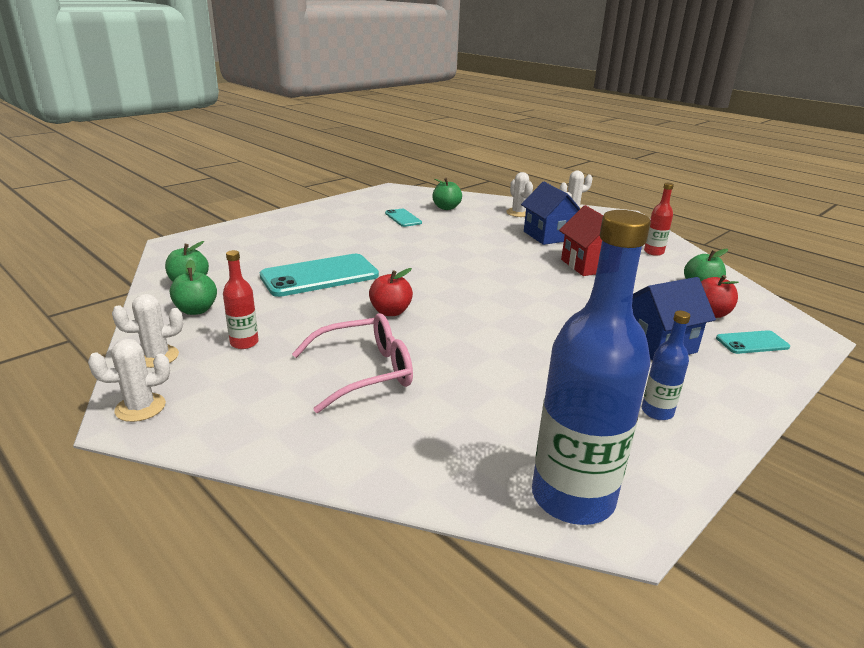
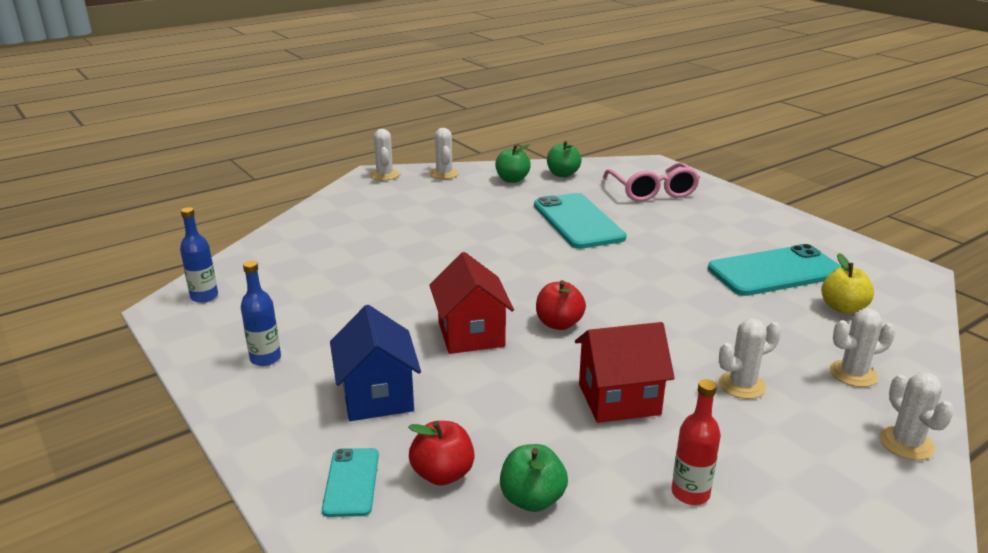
camera: 100 degrees right, 0 degrees up
(244, 343) = (454, 197): red bottle -> none
(365, 372) = (394, 236): pink glasses -> pink glasses (652, 191)
(390, 312) = (494, 250): red apple -> red apple (559, 324)
(403, 218) = (775, 271): turquoise phone -> turquoise phone, size x1.99
(446, 208) = (843, 308): green apple -> yellow apple
(547, 314) = (471, 334): none -> red house
(548, 236) = (742, 385): blue house -> white cactus
(572, 497) = (204, 296): blue bottle -> blue bottle, size x0.46

